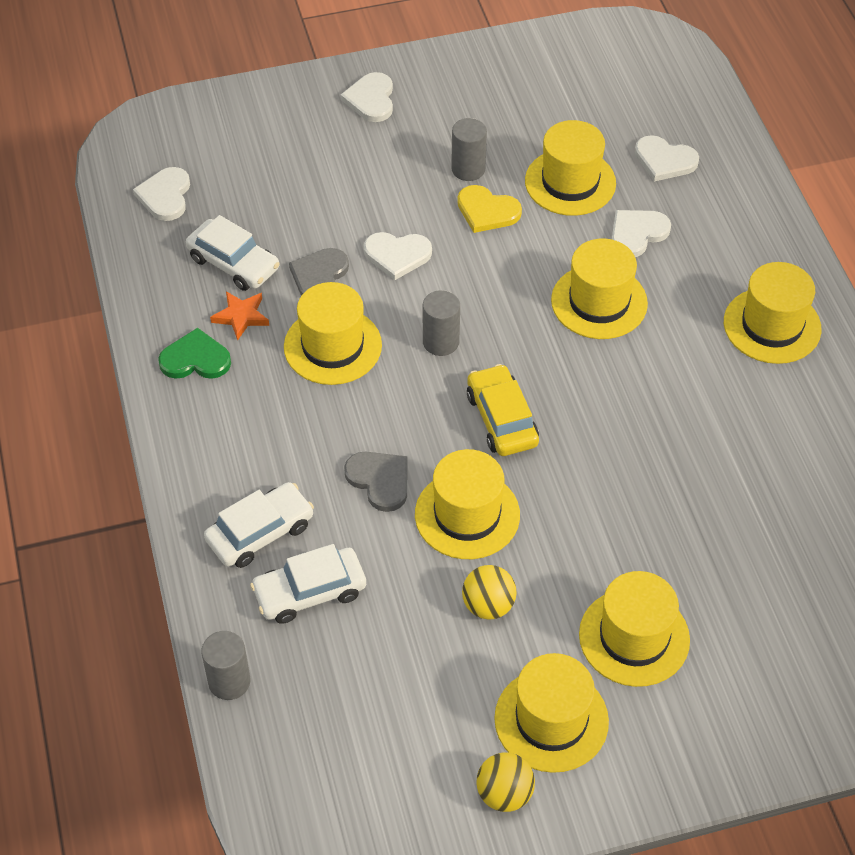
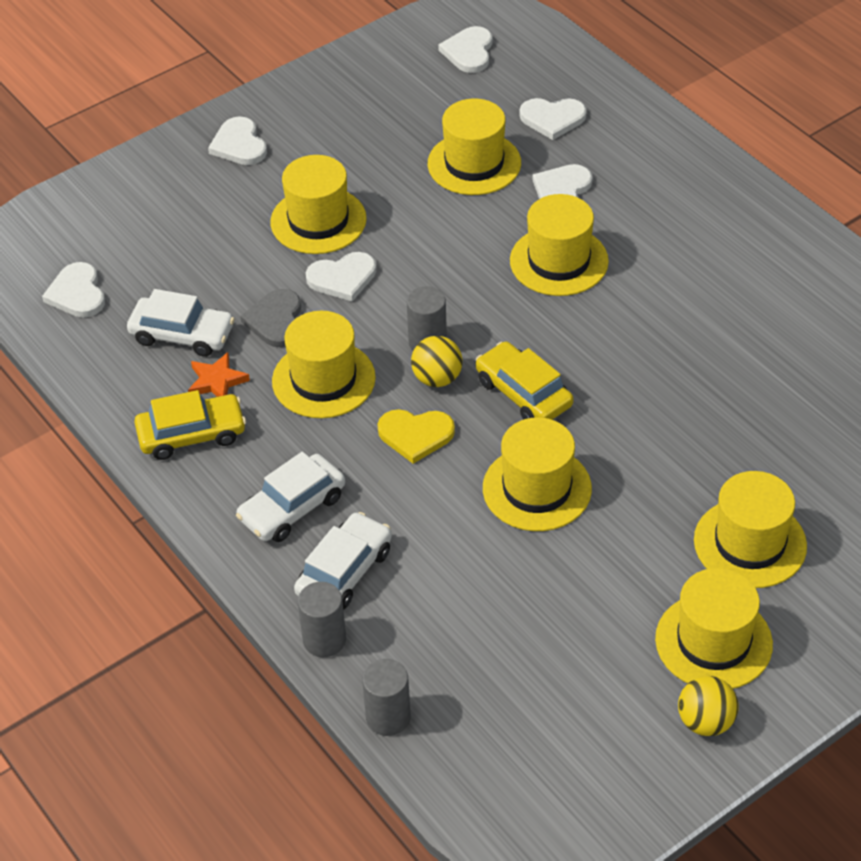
camera: 20 degrees left, 5 degrees down
(195, 359) = (192, 434): green heart -> yellow car
(310, 592) = (423, 609): white car -> white car (292, 508)
(380, 480) = (436, 486): grey heart -> none
(468, 169) = (369, 180): grey cylinder -> grey cylinder (324, 640)
(487, 211) = (408, 212): yellow heart -> yellow heart (415, 435)
(488, 605) = (600, 562): yellow ball -> yellow ball (437, 378)
(621, 71) = (469, 52): none -> white heart
(772, 325) = (728, 233): yellow hat -> yellow hat (318, 221)

